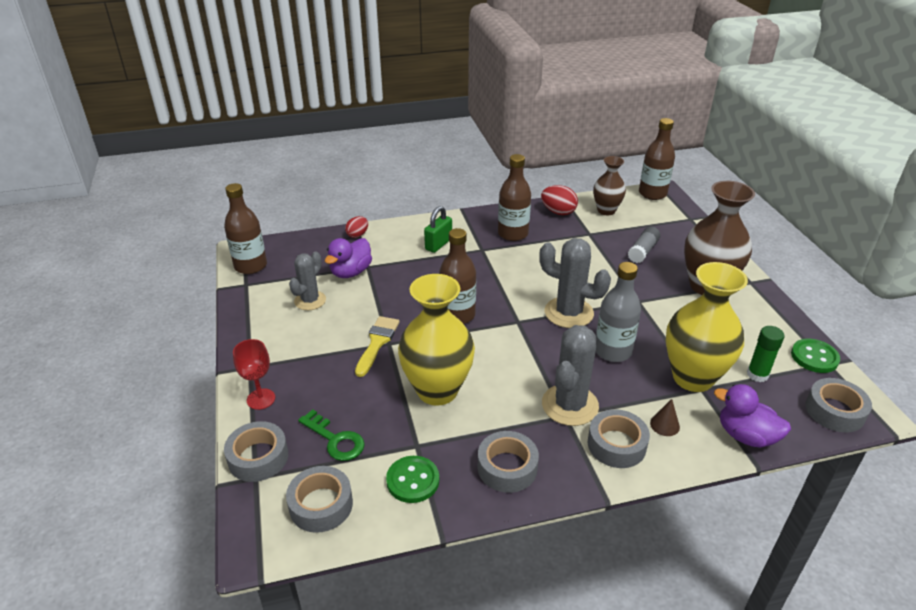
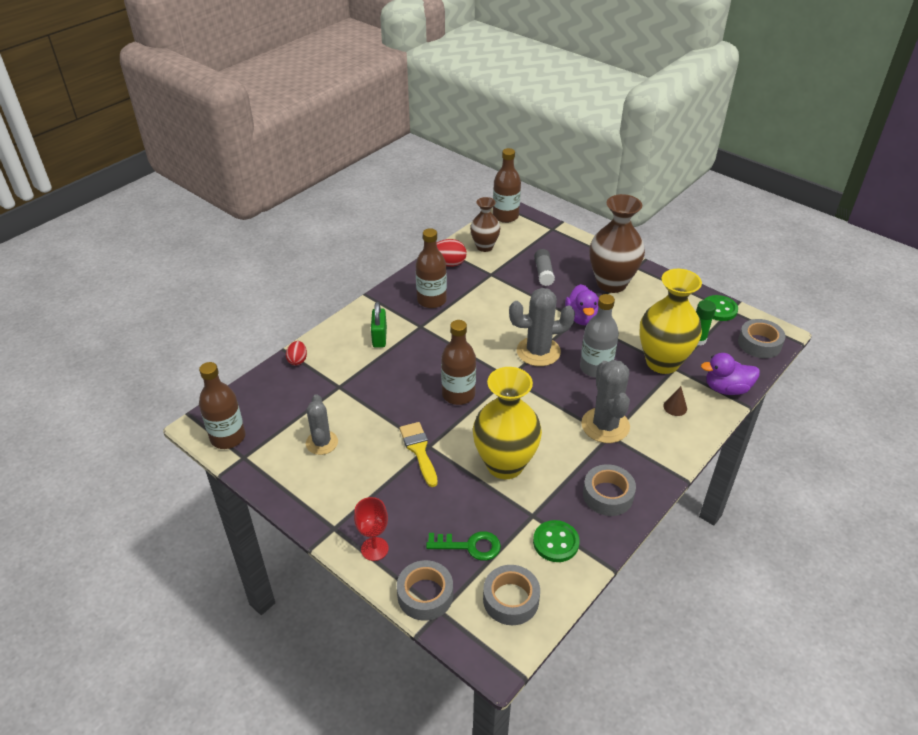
camera: 35 degrees left, 5 degrees up
(351, 272) = (330, 399): purple duck -> purple duck (582, 318)
(616, 445) = (659, 438): grey tape -> none

